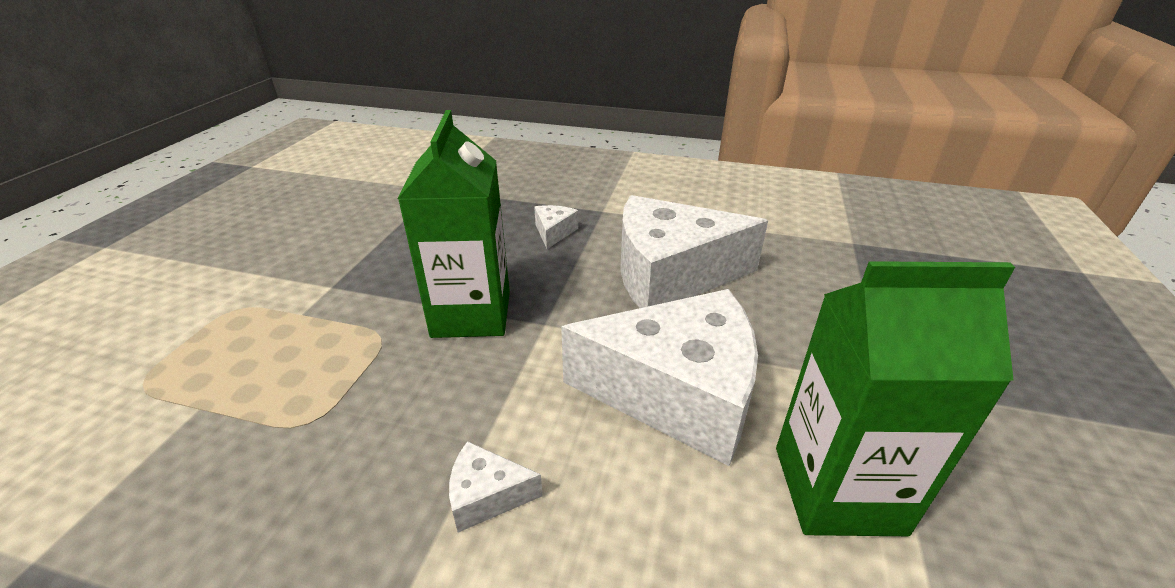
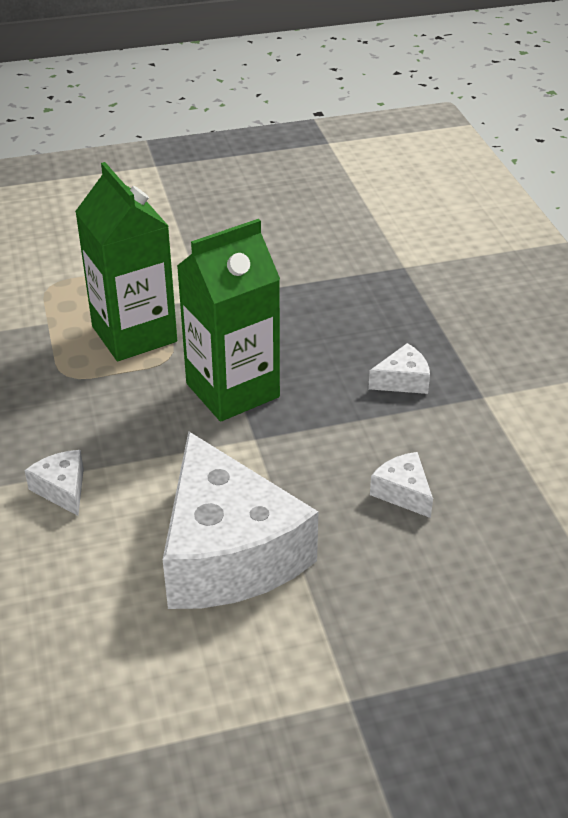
camera: 60 degrees right, 5 degrees up
(671, 275) = (403, 492): white cheese -> white cheese, size x0.40
(837, 489) = (185, 682): green carton -> green carton (134, 334)

